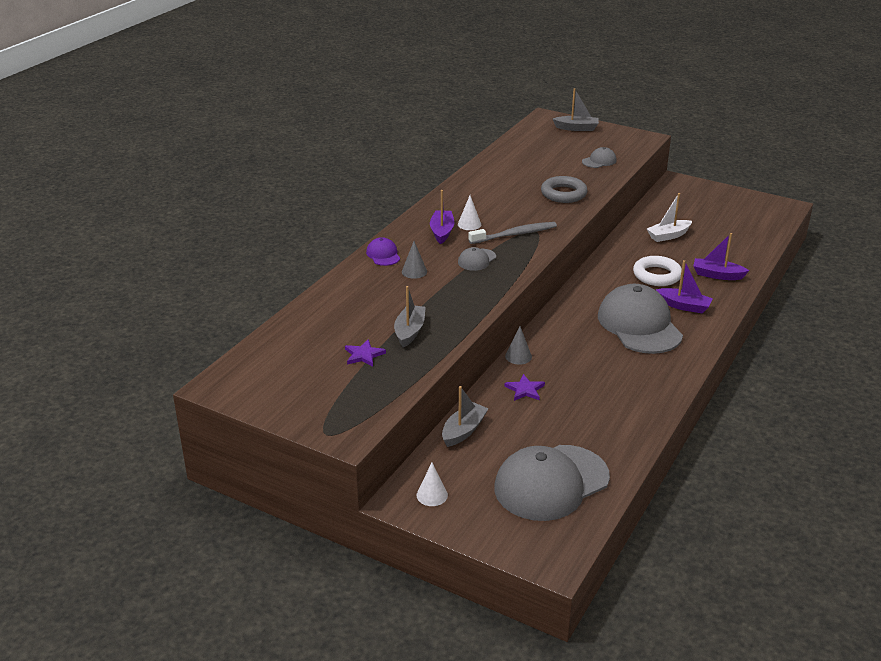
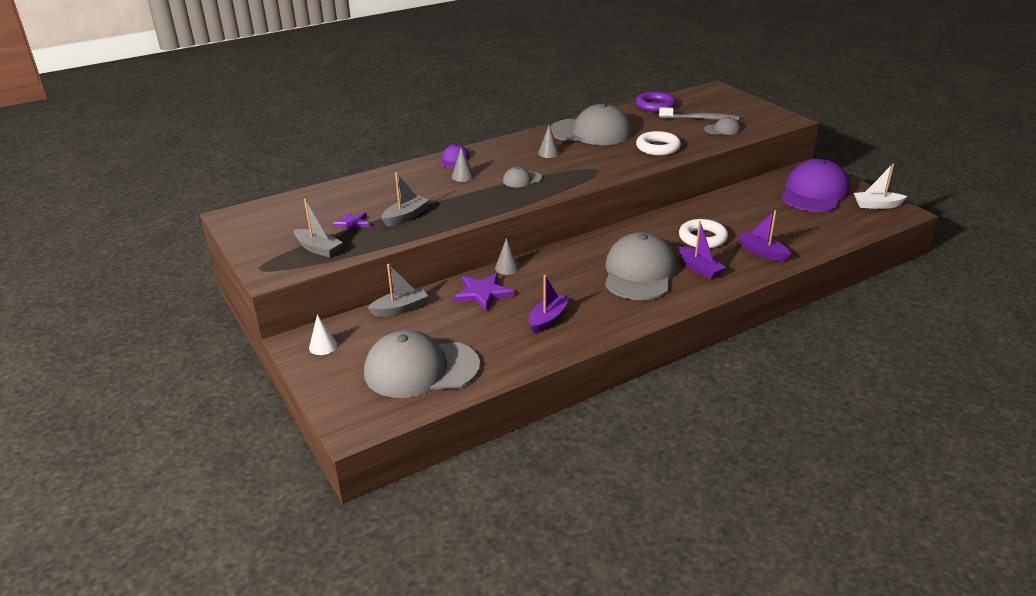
camera: 30 degrees right, 0 degrees up
(442, 232) = (520, 153): purple boat -> purple boat (548, 319)
(469, 224) = (548, 153): white cone -> grey cone
(484, 191) = (591, 132): none -> grey cap
(512, 148) = (655, 106): none -> purple ring
(515, 234) = (577, 168): grey toothbrush -> grey toothbrush (700, 119)
(525, 390) = (483, 294): purple star -> purple star, size x1.59
(563, 194) = (658, 148): grey ring -> white ring
(576, 128) = (733, 101): grey boat -> grey boat (318, 249)
(668, 236) = (751, 209): white boat -> white boat (876, 205)
(702, 205) = (814, 193): none -> purple cap

